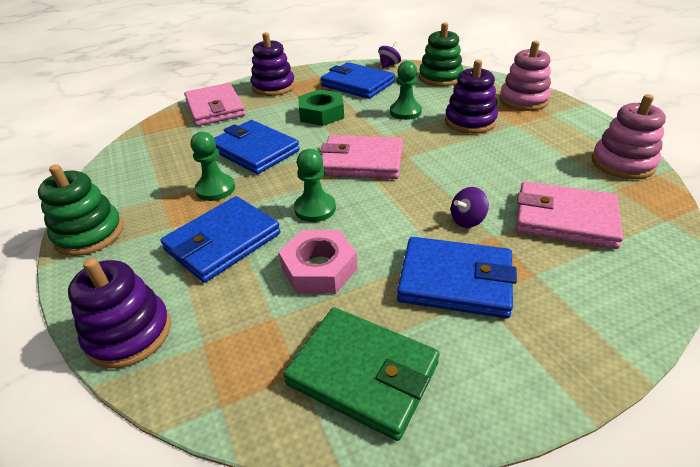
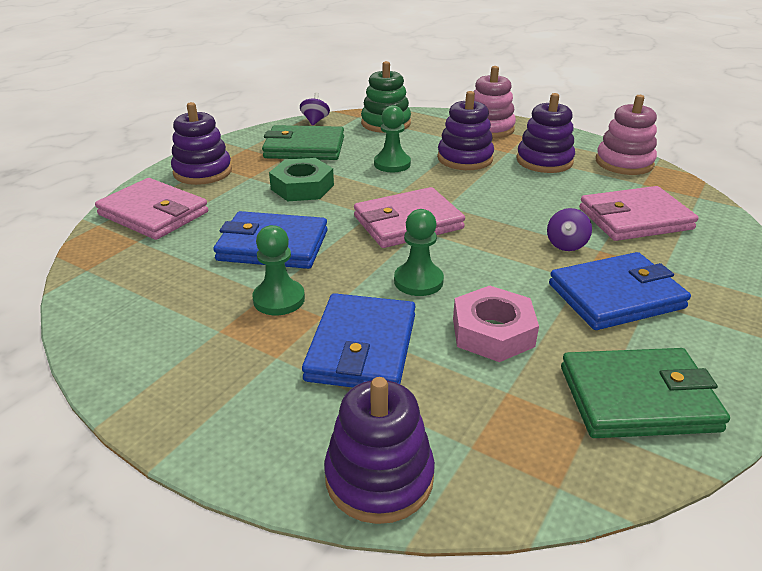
camera: 35 degrees left, 5 degrees down
(89, 234) = (174, 405): green stacking toy -> none
(357, 84) = (304, 148): blue wallet -> green wallet
(540, 141) = (544, 161): none -> purple stacking toy

